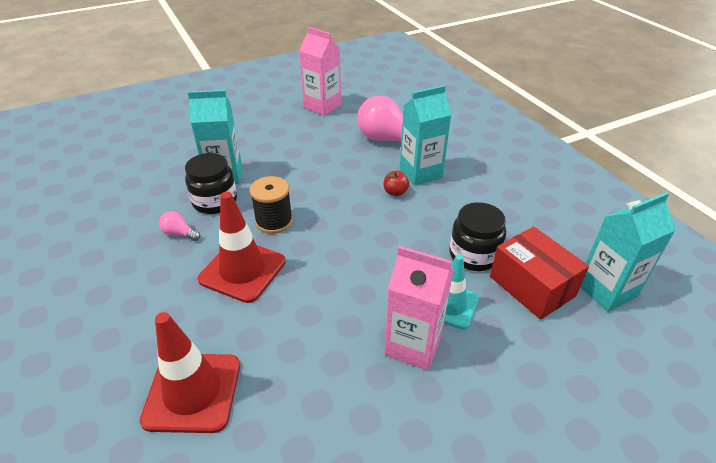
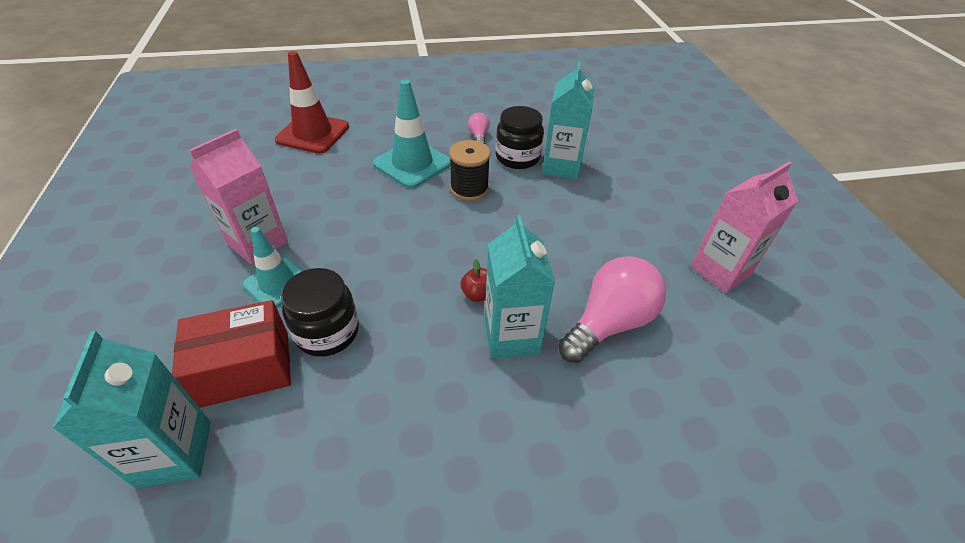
camera: 105 degrees right, 5 degrees up
(179, 233) = (478, 136): pink light bulb -> pink light bulb turned 45 degrees counterclockwise
(242, 270) = (412, 164): red traffic cone -> turquoise traffic cone

